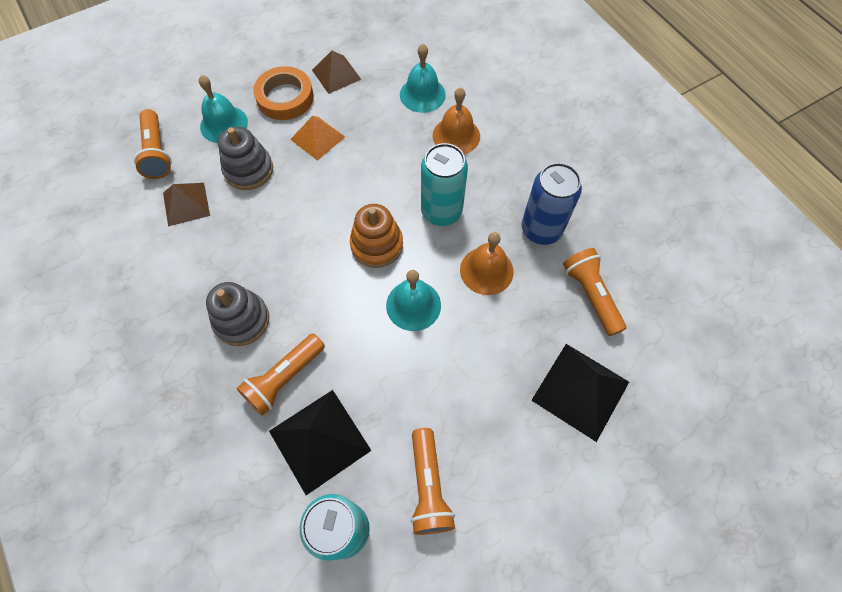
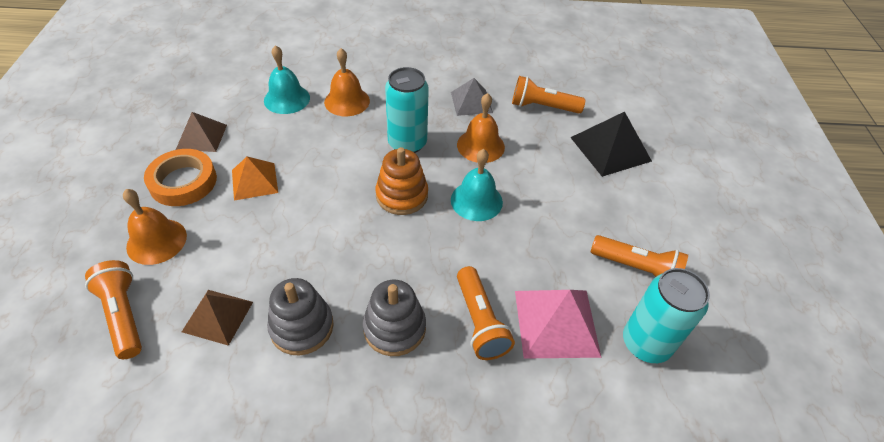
camera: 60 degrees left, 15 degrees down
(157, 153) = (123, 315): orange flashlight -> orange flashlight turned 135 degrees counterclockwise
(224, 124) = (156, 241): turquoise bell -> orange bell
(248, 170) = (233, 246): grey stacking toy -> grey stacking toy (302, 327)
(319, 440) = (556, 323): black pyramid -> pink pyramid
(541, 229) = (471, 102): blue can -> grey pyramid

